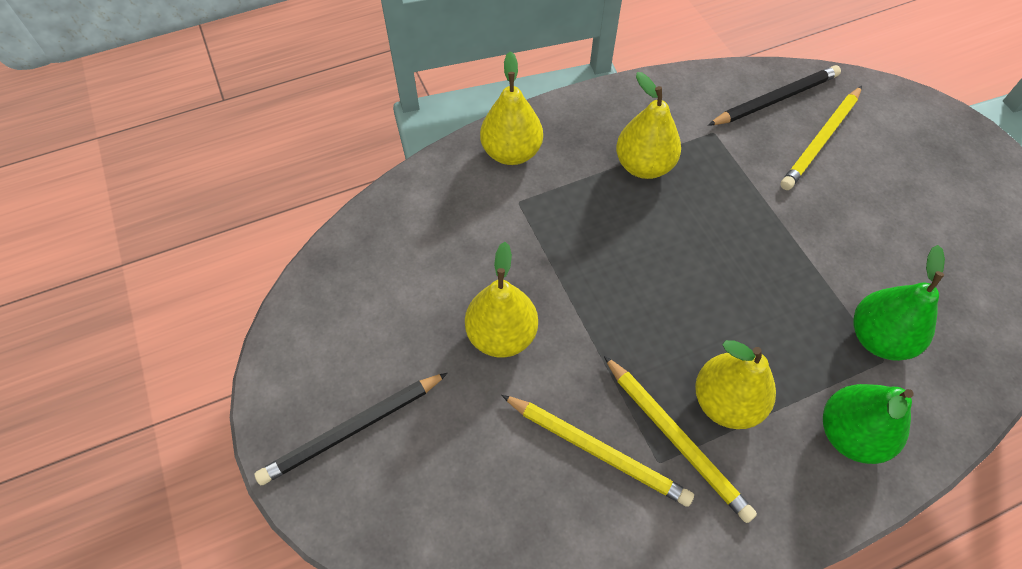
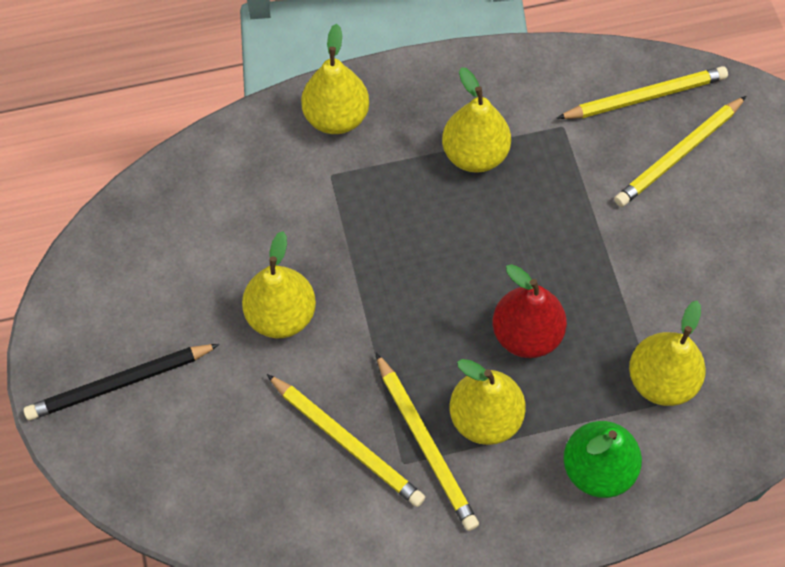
camera: 10 degrees right, 5 degrees up
(739, 315) = (526, 334): none -> red pear
(775, 99) = (644, 97): black pencil -> yellow pencil
(878, 338) = (660, 380): green pear -> yellow pear

